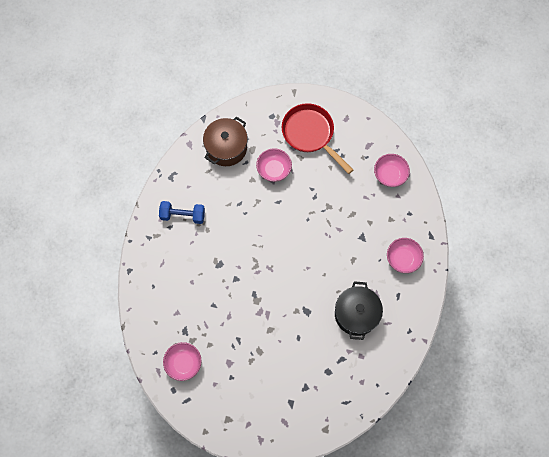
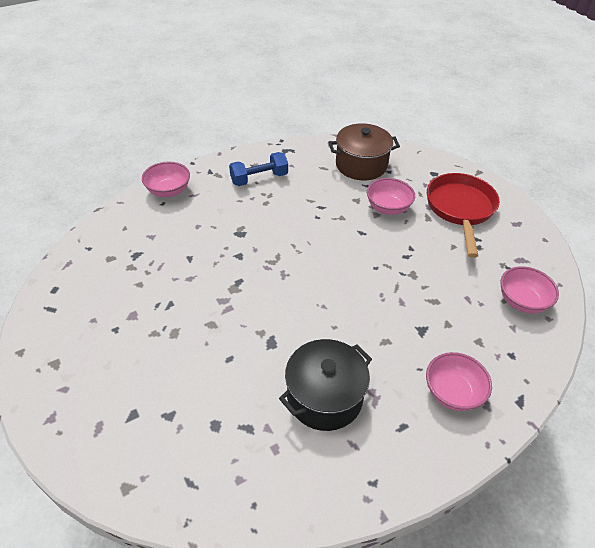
camera: 45 degrees right, 25 degrees down
(183, 215) = (259, 178): blue dumbbell -> blue dumbbell turned 75 degrees counterclockwise
(183, 363) = (96, 277): pink bowl -> pink bowl (168, 191)

